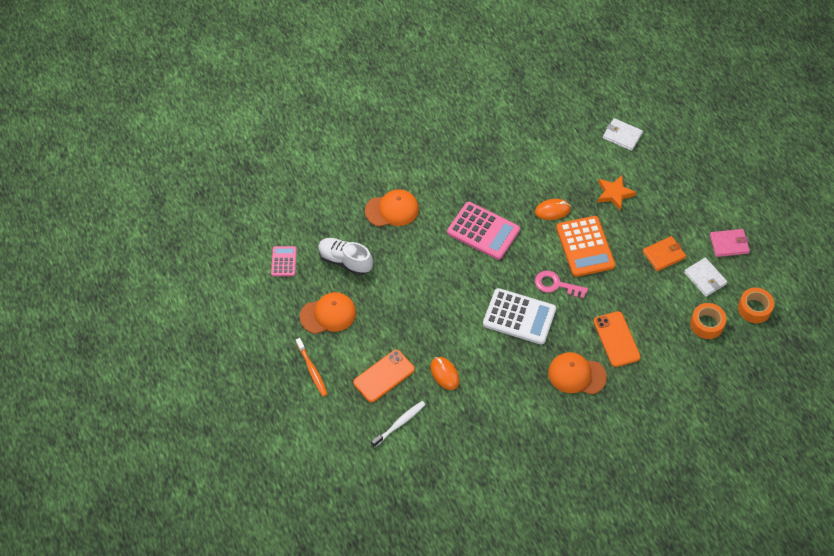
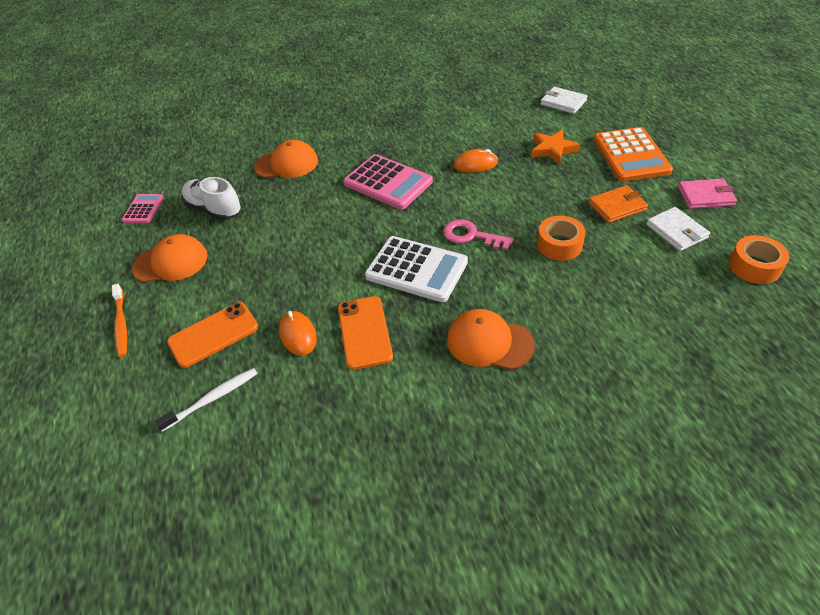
camera: 10 degrees right, 10 degrees down
(585, 247) = (513, 198): orange calculator -> orange calculator (631, 155)
(616, 339) = (551, 298): orange phone -> orange phone (364, 332)
(706, 324) = (685, 283): orange tape -> orange tape (559, 245)

